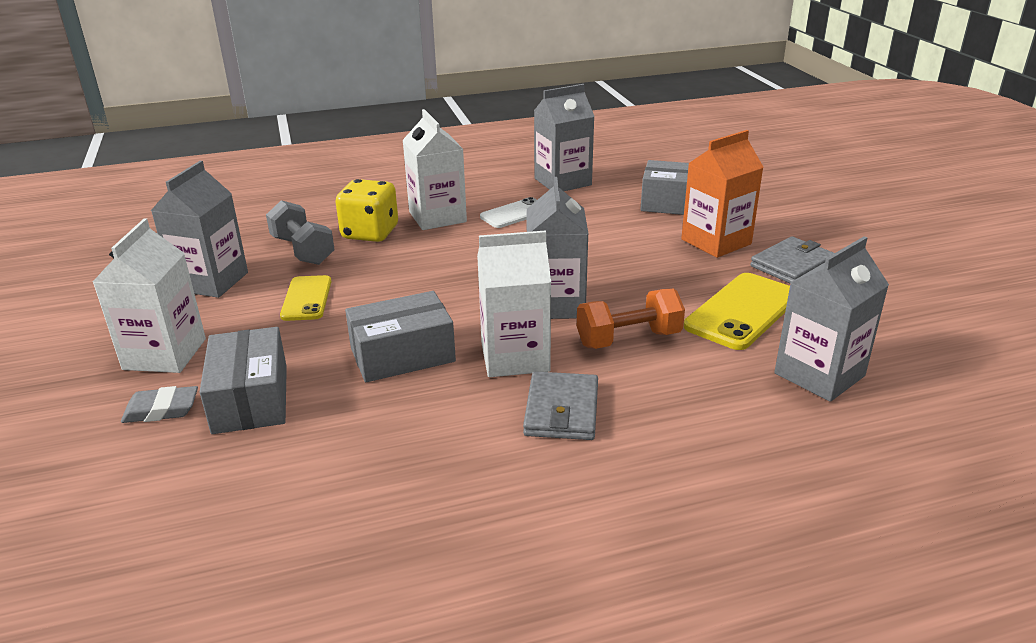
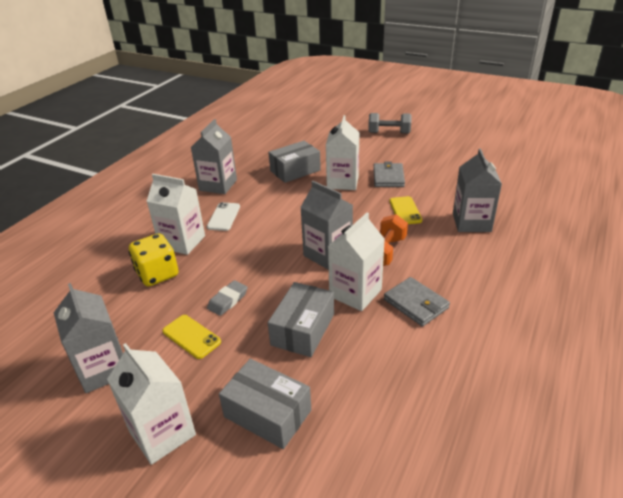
camera: 45 degrees left, 5 degrees up
(161, 410) = (227, 463): grey eraser -> grey eraser (228, 300)
(302, 250) = (132, 310): grey dumbbell -> grey dumbbell (389, 133)
(716, 242) = (342, 182): orange carton -> white carton
(742, 311) = (405, 211): yellow phone -> yellow phone, size x0.63

